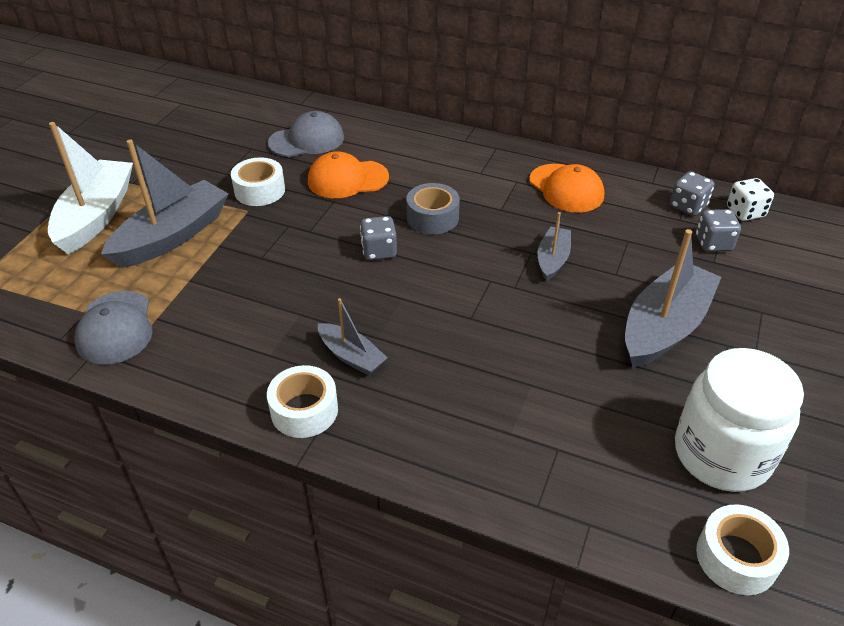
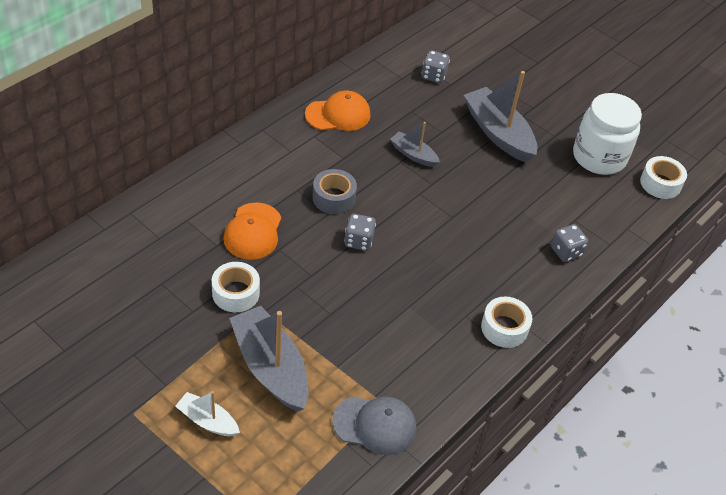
camera: 75 degrees left, 5 degrees up
(96, 216) = (207, 421): white boat -> white boat, size x0.53
(307, 140) = (174, 241): grey cap -> none
(351, 356) = (464, 290): grey boat -> none
(688, 206) = (391, 68): grey dice -> grey dice (566, 252)
(745, 212) = (410, 47): white dice -> none

